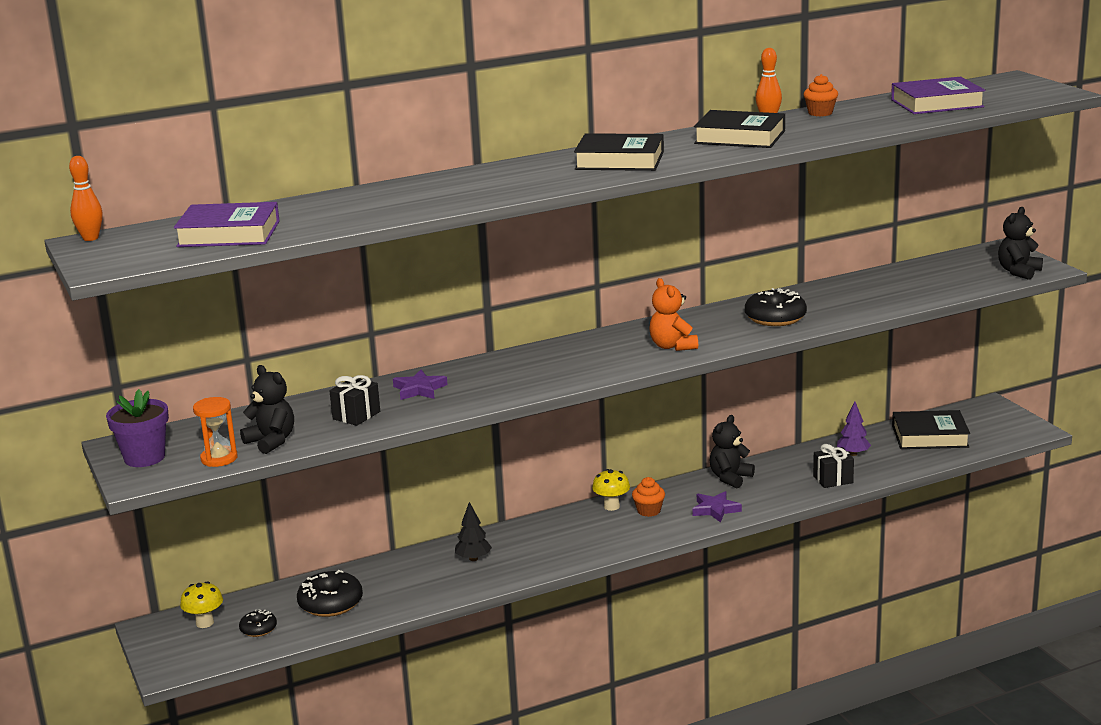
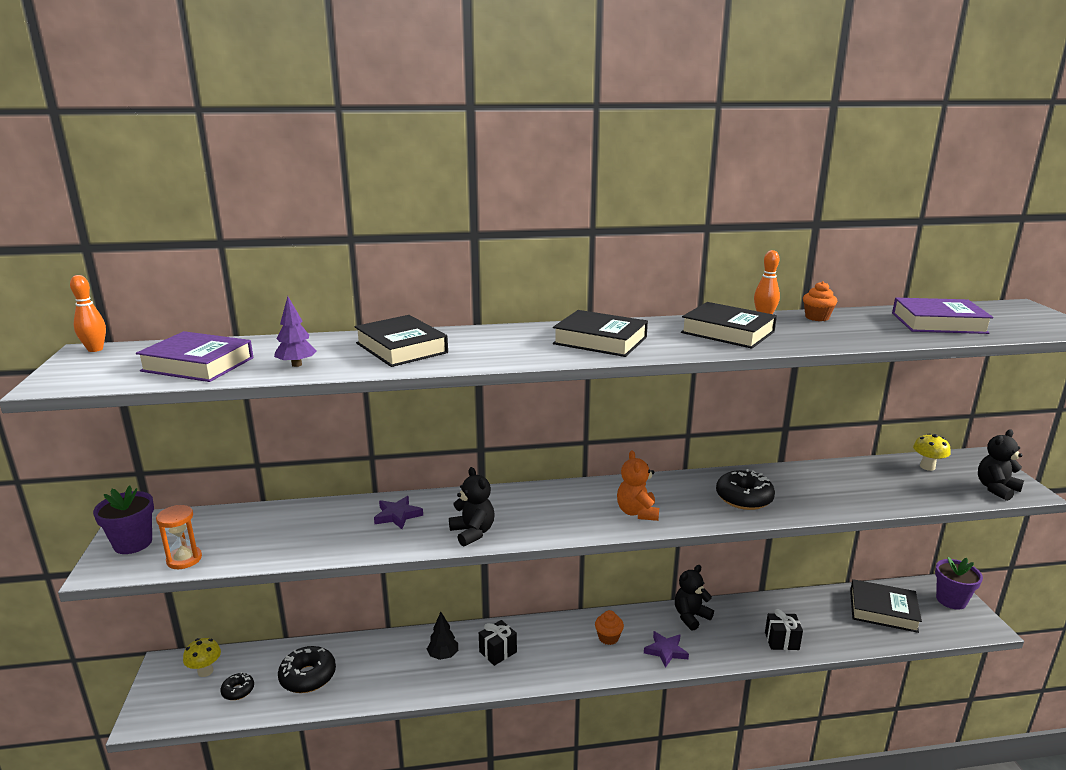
camera: 15 degrees right, 0 degrees up
(271, 441) = (239, 549): black teddy bear -> black teddy bear (473, 533)
(356, 415) = (327, 534): black gift -> black gift (498, 652)
(424, 193) = (401, 348): none -> black book
(611, 506) = (579, 624): yellow mushroom -> yellow mushroom (927, 467)
(853, 454) = (807, 615): purple tree -> purple tree (296, 365)
(997, 415) = (951, 600): none -> purple flower pot

